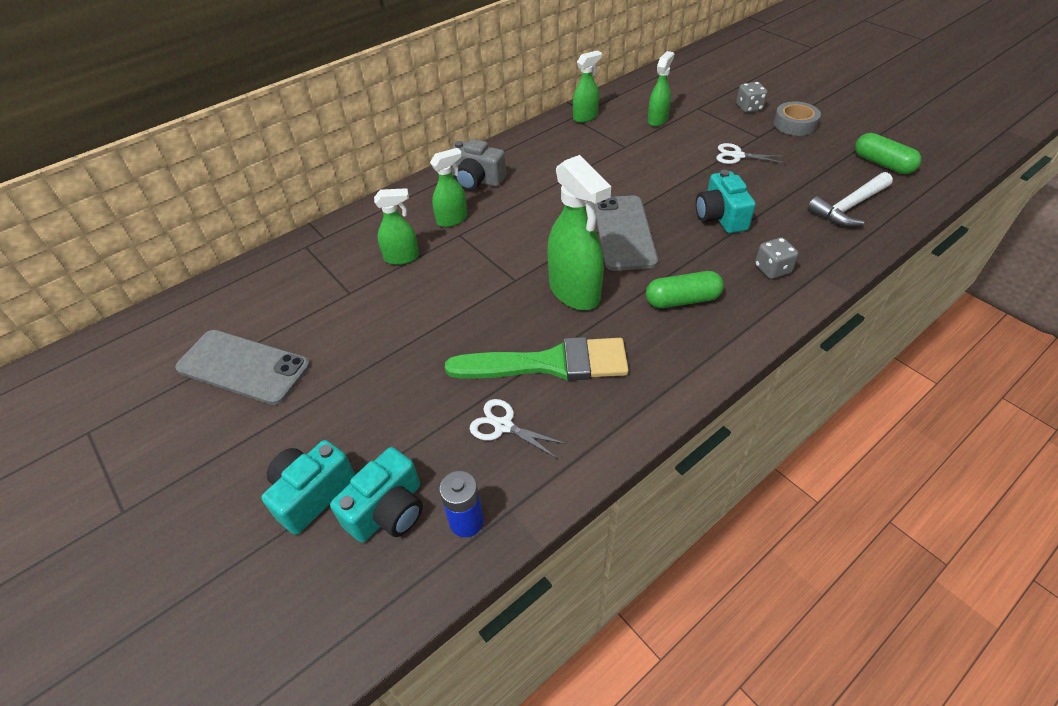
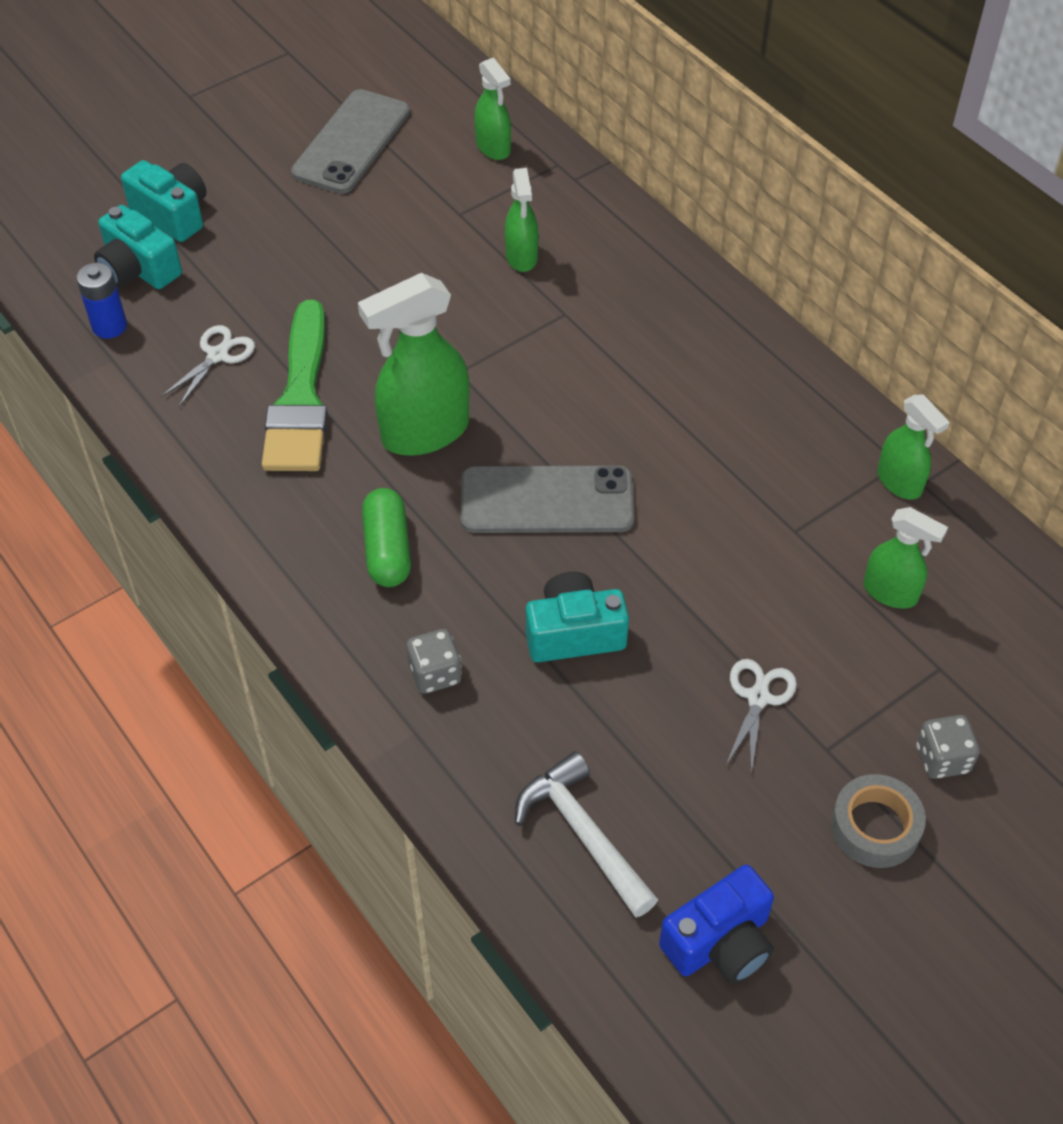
camera: 90 degrees right, 5 degrees up
(452, 219) = (601, 305): green spray bottle -> green spray bottle (493, 148)
(477, 180) = (700, 331): grey camera -> none
(882, 164) = (720, 942): green capsule -> blue camera

